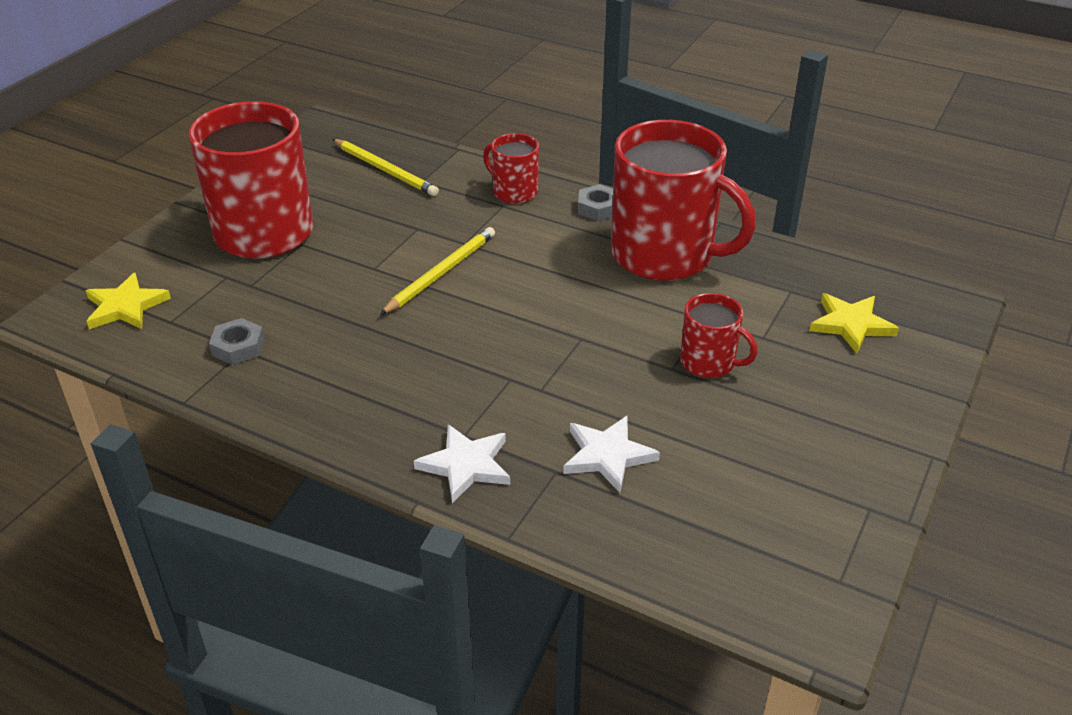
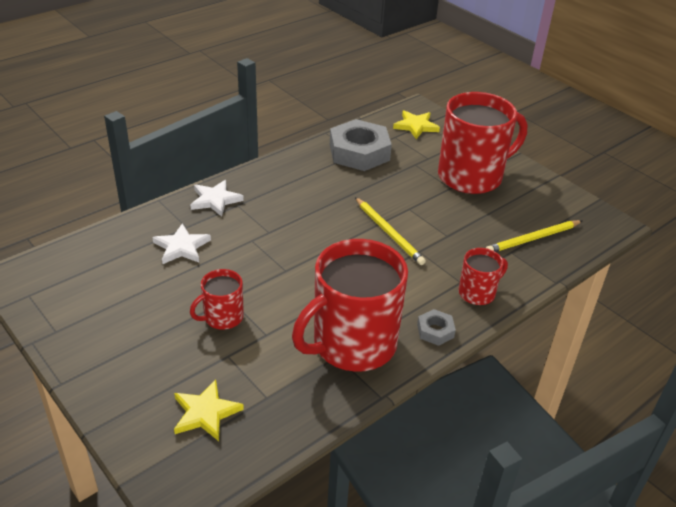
camera: 110 degrees right, 0 degrees up
(238, 347) = (359, 152): grey nut -> grey nut, size x2.16

